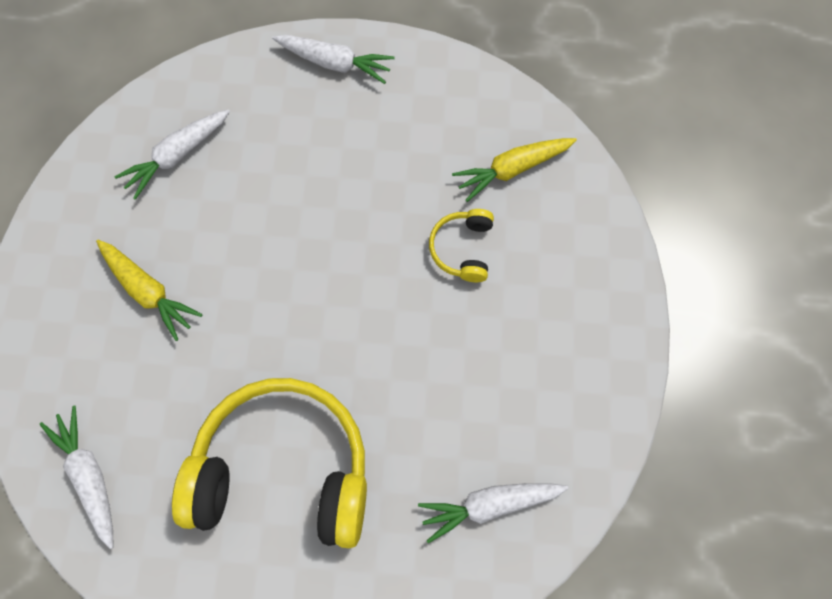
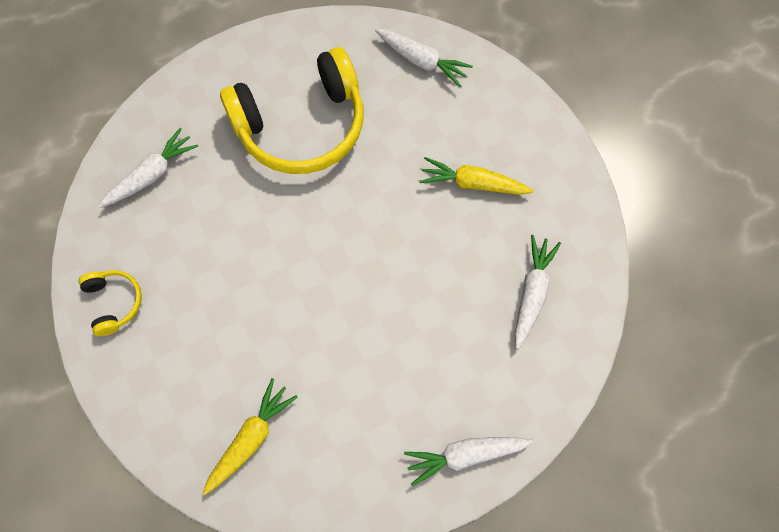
camera: 150 degrees right, 0 degrees up
(462, 249) = (259, 342): yellow headphones -> yellow headphones (115, 302)

